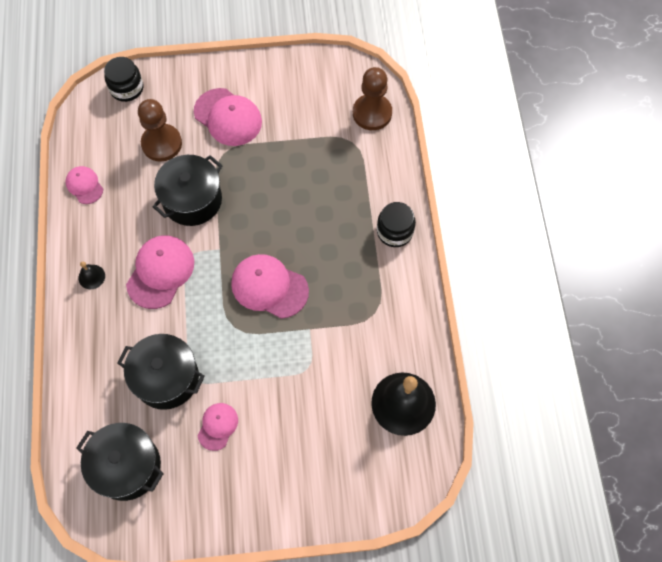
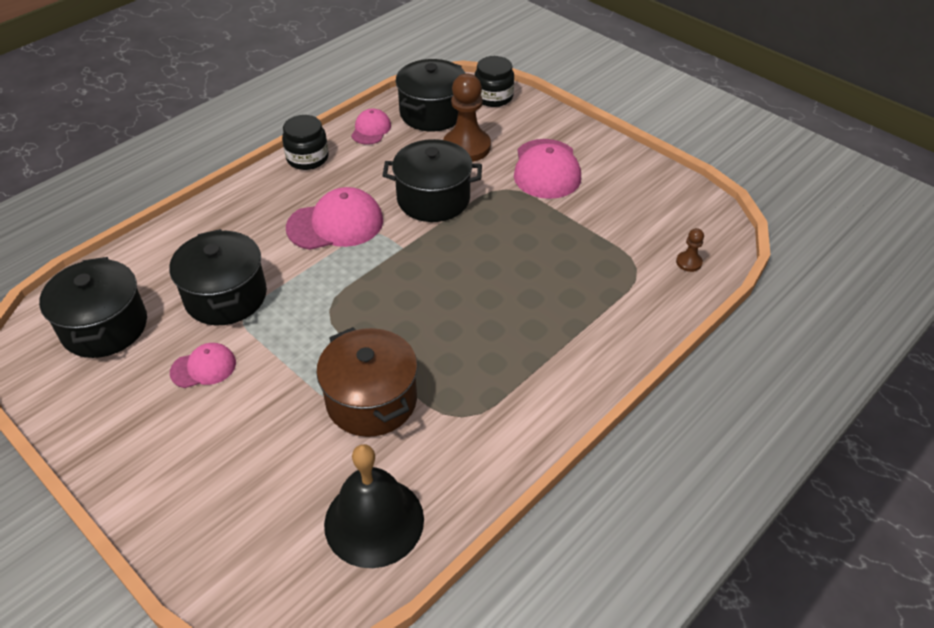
camera: 50 degrees right, 20 degrees down
(91, 277) = (286, 185): black bell -> none
(105, 136) = (432, 113): none -> black pot
(269, 287) = (400, 309): pink cap -> none
(324, 350) = (371, 400): none -> brown pot
(372, 113) = (689, 262): brown pawn -> brown pawn, size x0.46
(395, 231) = (579, 370): black jar -> black jar (307, 158)

